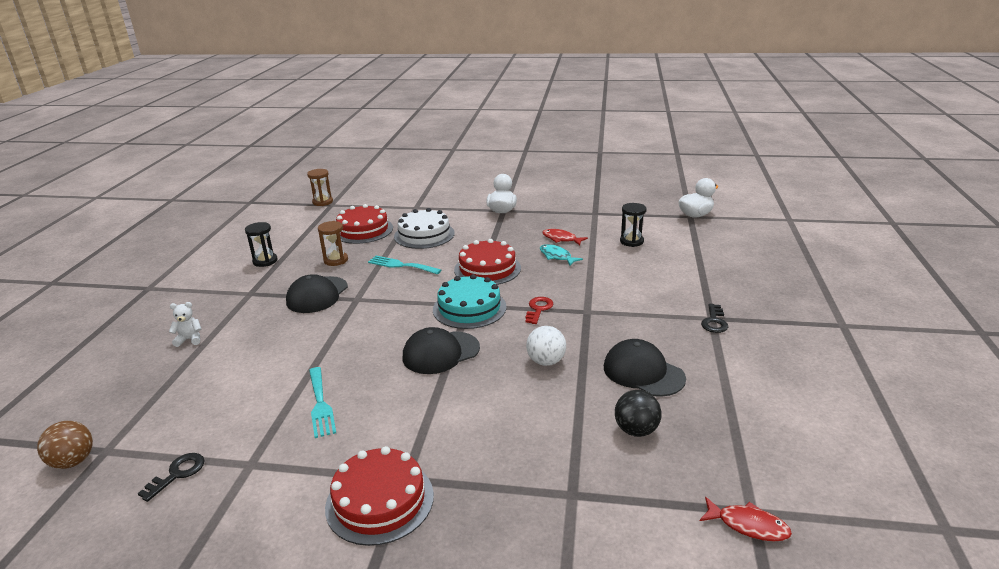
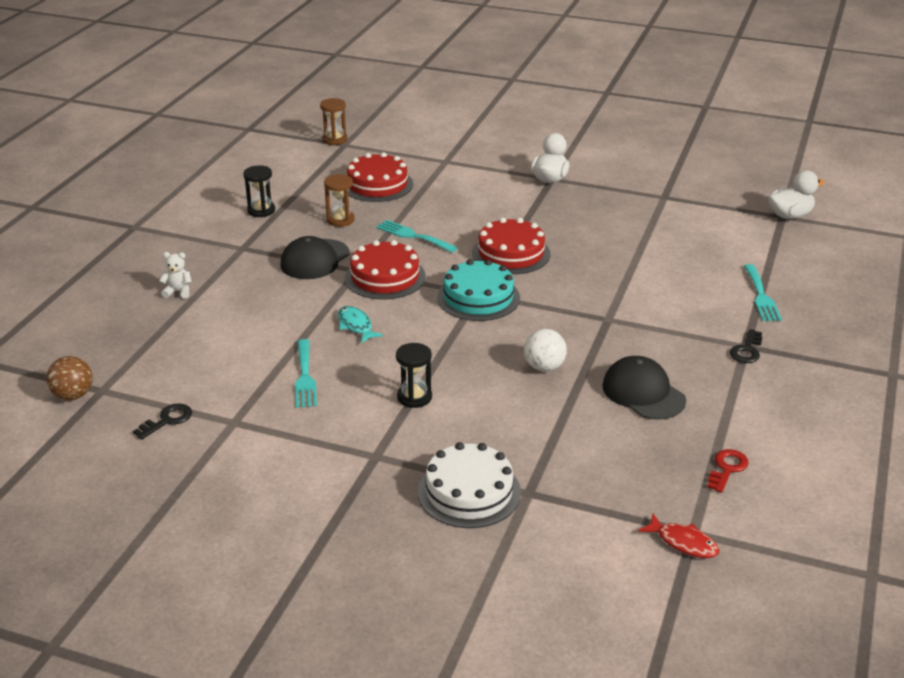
camera: 10 degrees right, 5 degrees up
(380, 501) = (349, 471): red cake -> red cake (385, 277)
(424, 235) = (448, 200): white cake -> white cake (469, 492)
(440, 353) = (435, 342): black cap -> none
(538, 309) = (554, 309): red key -> red key (727, 468)
(556, 256) = (596, 248): turquoise fish -> turquoise fish (356, 325)
(561, 239) = (609, 226): red fish -> none
(631, 241) = (694, 241): black hourglass -> black hourglass (414, 397)
(636, 430) = (612, 447): black ball -> none
(704, 276) = (761, 296): none -> turquoise fork

